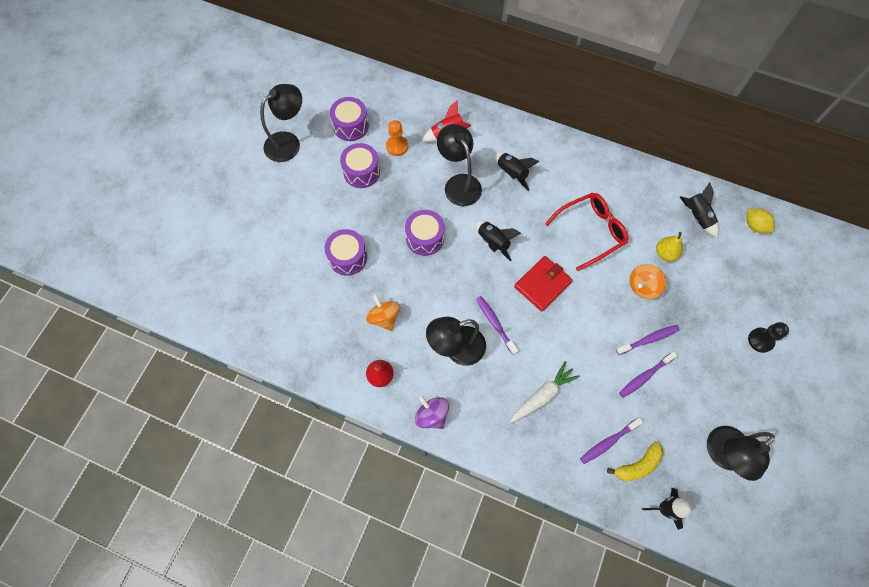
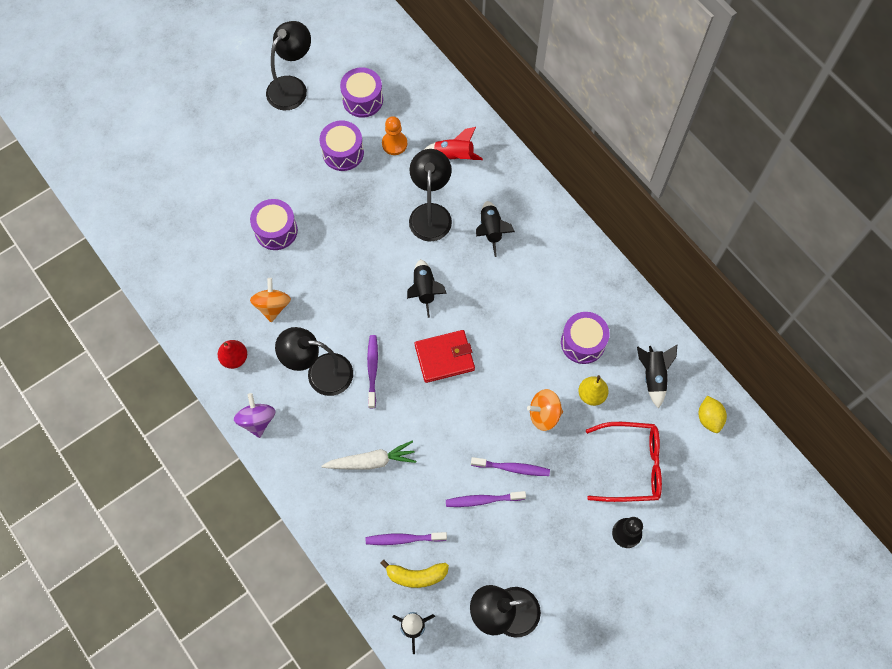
camera: 30 degrees right, 0 degrees up
(288, 142) = (292, 87): black lamp -> black lamp turned 45 degrees counterclockwise
(425, 238) = (361, 250): purple drum -> purple drum (583, 343)
(591, 231) = (530, 332): red glasses -> red glasses (631, 465)

